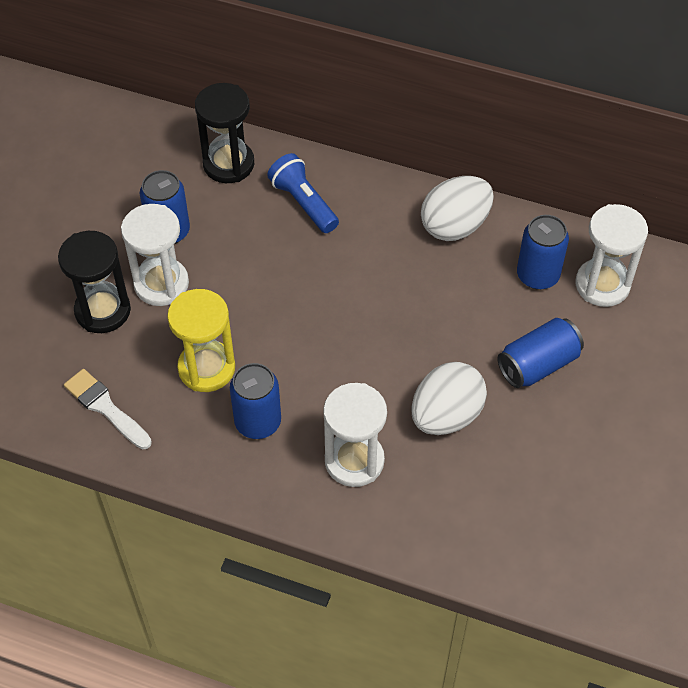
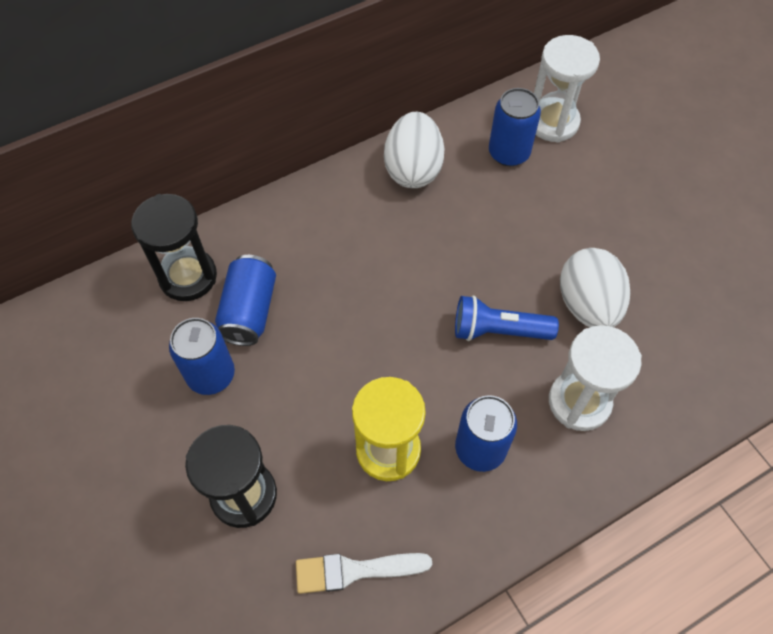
camera: 50 degrees left, 5 degrees up
(161, 284) = (262, 422): white hourglass -> none
(304, 203) = (287, 252): blue flashlight -> blue flashlight (498, 330)
(538, 364) = (590, 211): blue can -> blue can (249, 311)

